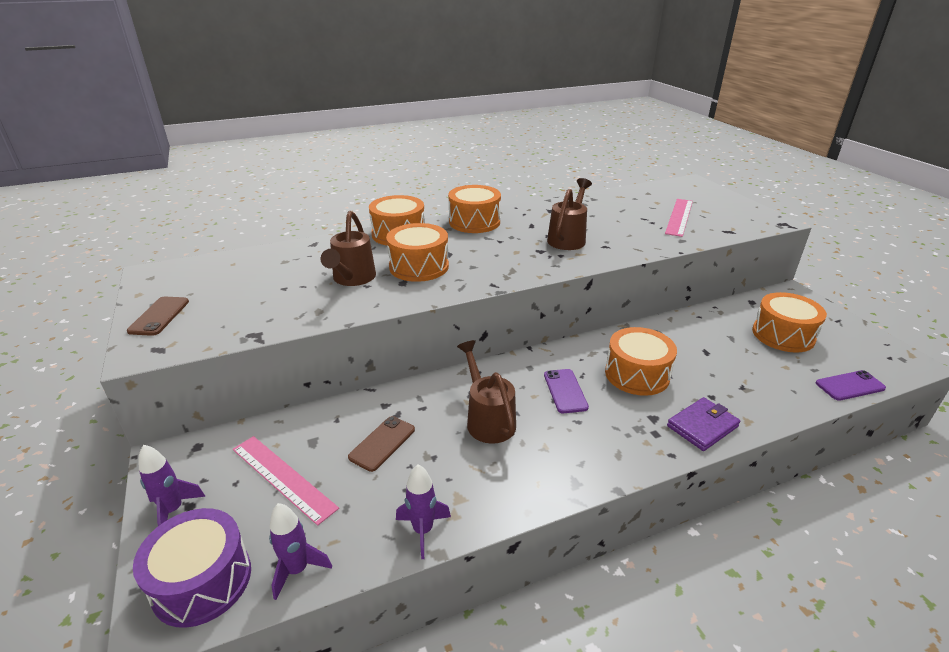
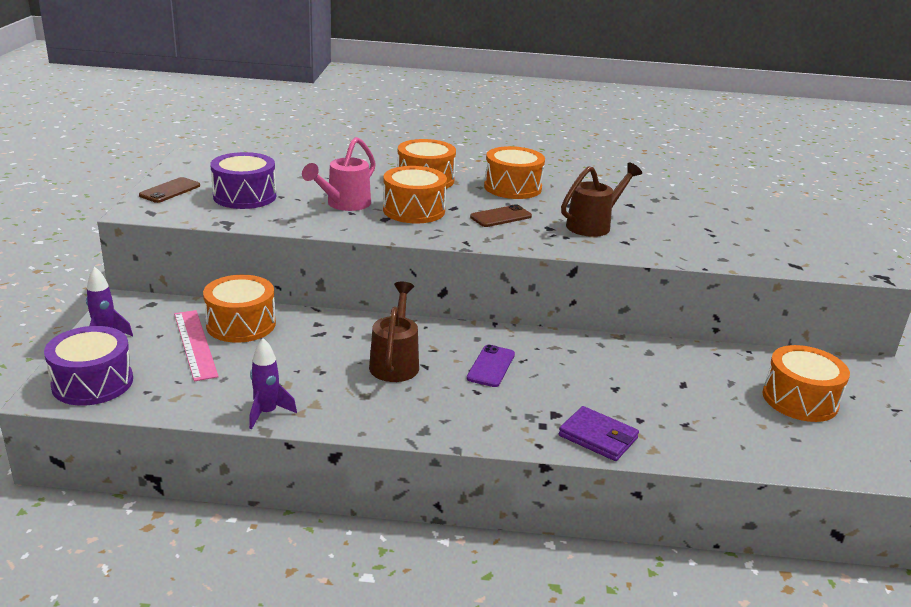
camera: 25 degrees right, 5 degrees down
(247, 299) = (244, 196): none -> purple drum
(297, 570) = (158, 401): purple rocket -> none
(352, 279) = (344, 204): brown watering can -> pink watering can
(382, 443) = (290, 348): brown phone -> brown phone (501, 217)
(637, 374) = (580, 377): orange drum -> orange drum (241, 324)
(679, 217) = (754, 238): pink ruler -> none
(702, 426) = (598, 437): purple wallet -> purple wallet turned 45 degrees clockwise
(850, 386) = (819, 465): purple phone -> none

